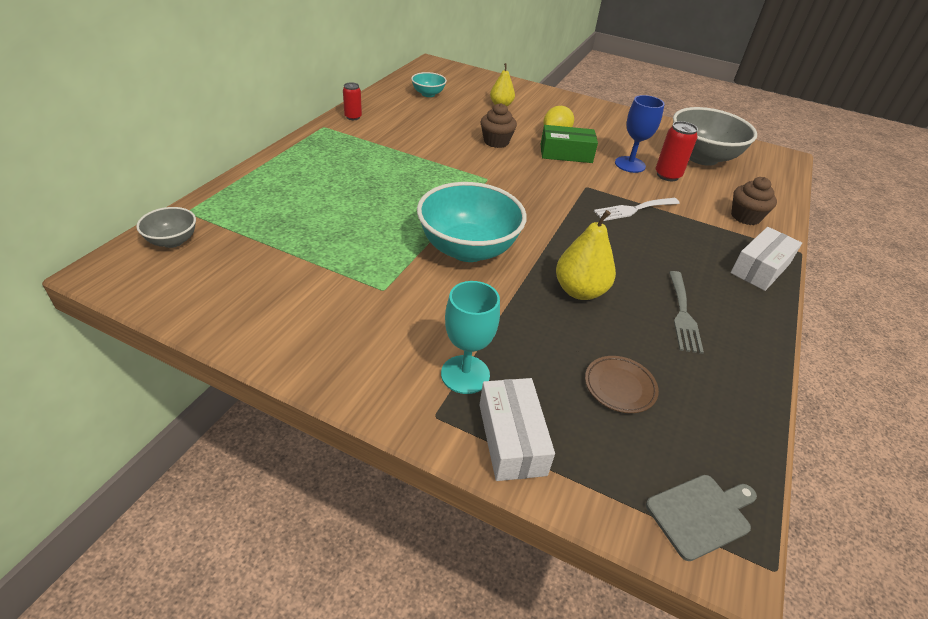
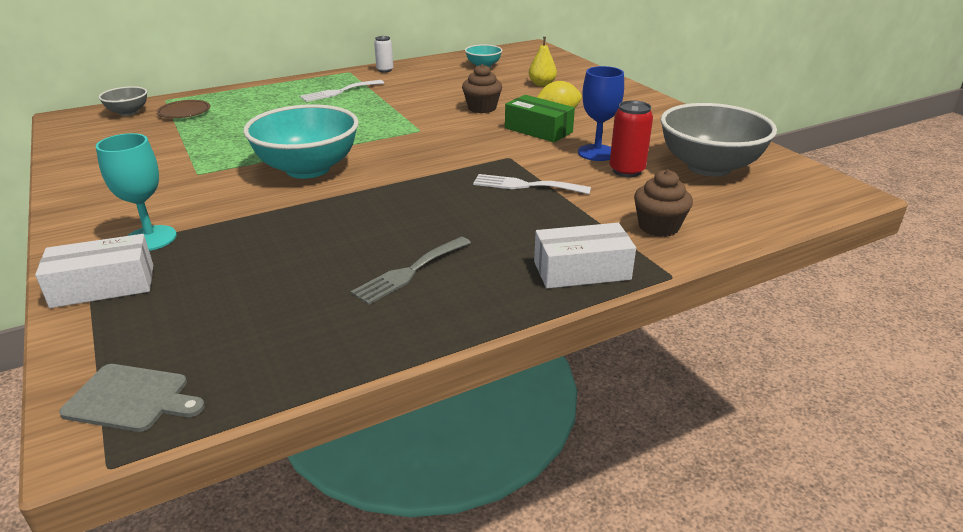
camera: 40 degrees right, 10 degrees down
(353, 117) = (385, 70): red can -> white can
(353, 154) = (339, 92): none -> white fork
(511, 439) = (103, 286): white box -> white box turned 45 degrees clockwise
(580, 291) = (345, 223): yellow pear -> none
(620, 387) = (244, 293): brown plate -> brown plate (184, 112)

